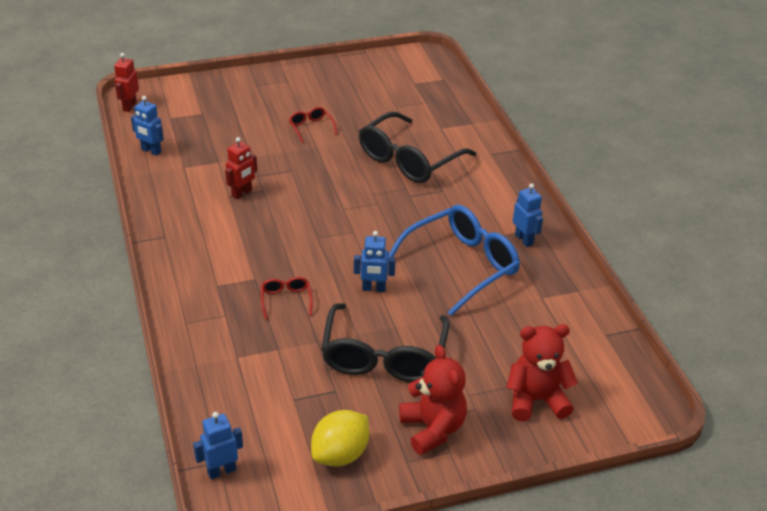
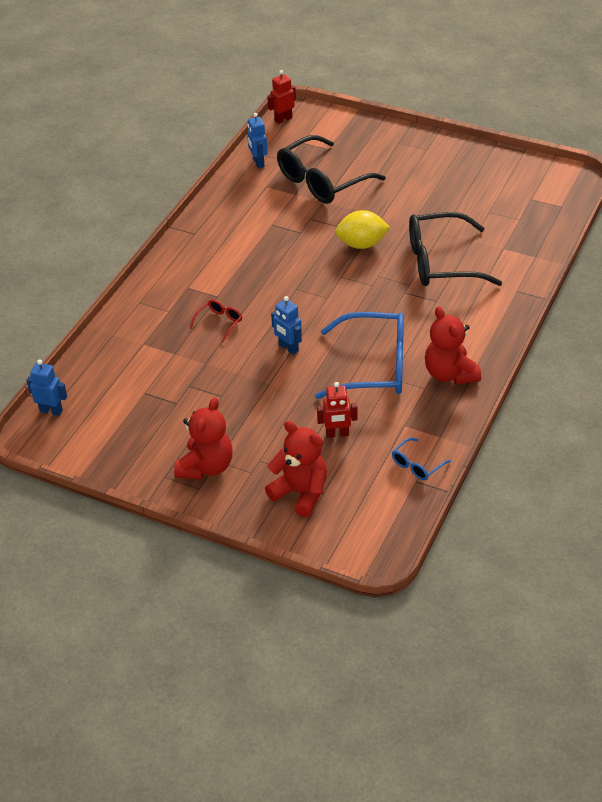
camera: 45 degrees right, 5 degrees up
(242, 193) = (283, 227): red robot -> red robot (337, 434)
(311, 128) = (396, 198): red glasses -> none
(340, 454) = (130, 445): yellow lemon -> yellow lemon (362, 244)
(384, 357) = (235, 399): black glasses -> black glasses (322, 181)
(524, 240) = (450, 374): blue robot -> red teddy bear
(591, 322) = (417, 465): none -> blue glasses

